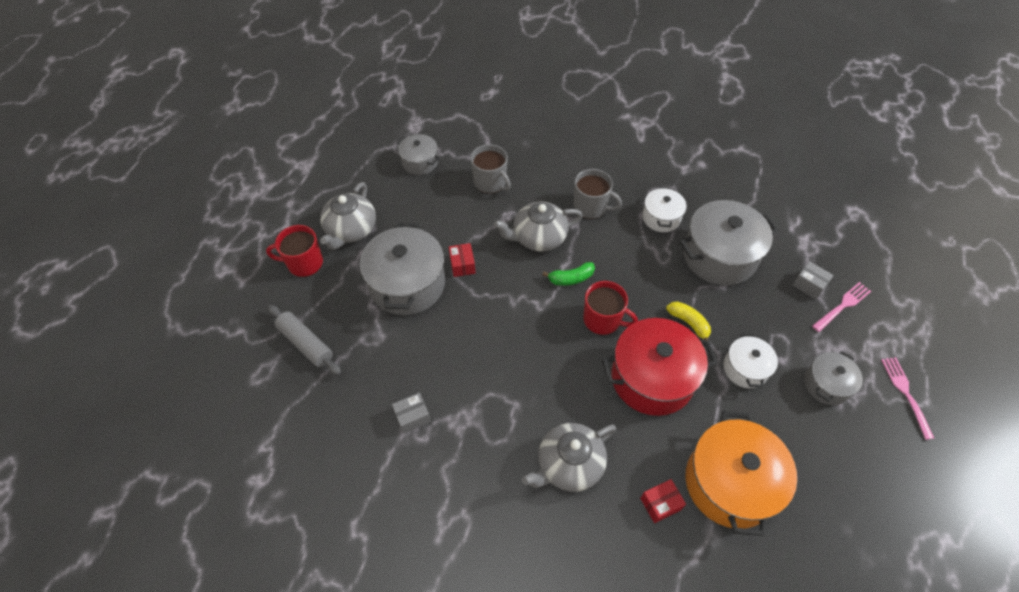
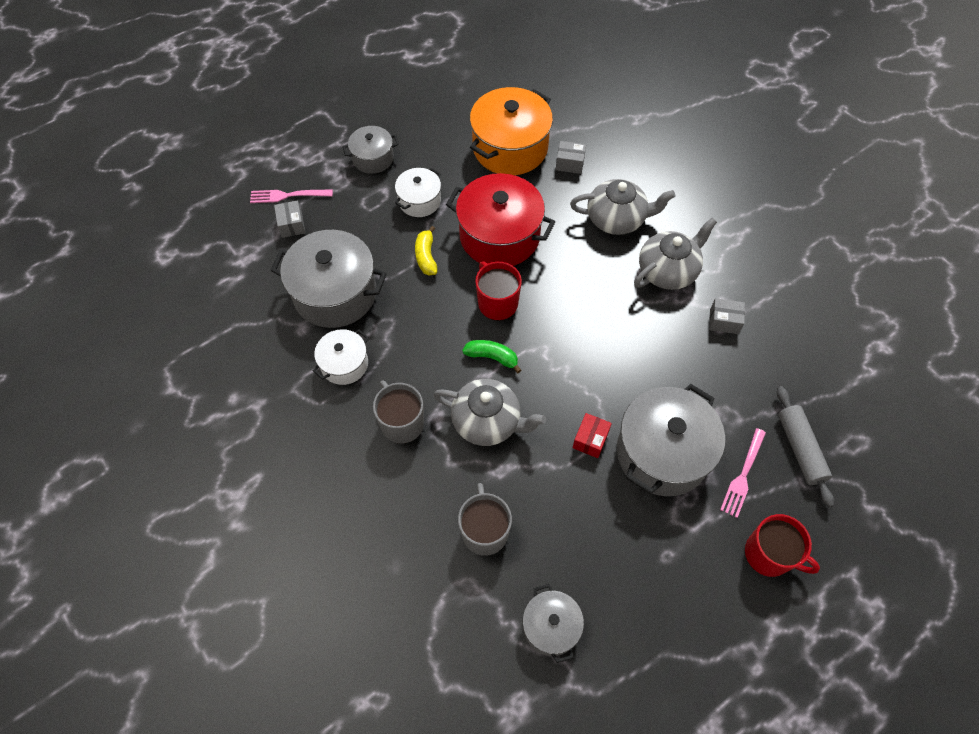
camera: 145 degrees left, 5 degrees up
(351, 230) = (693, 569): grey teapot -> grey teapot (668, 271)
(660, 504) = (569, 163): red box -> grey box
(905, 393) = (325, 123): pink fork -> pink fork (743, 475)

